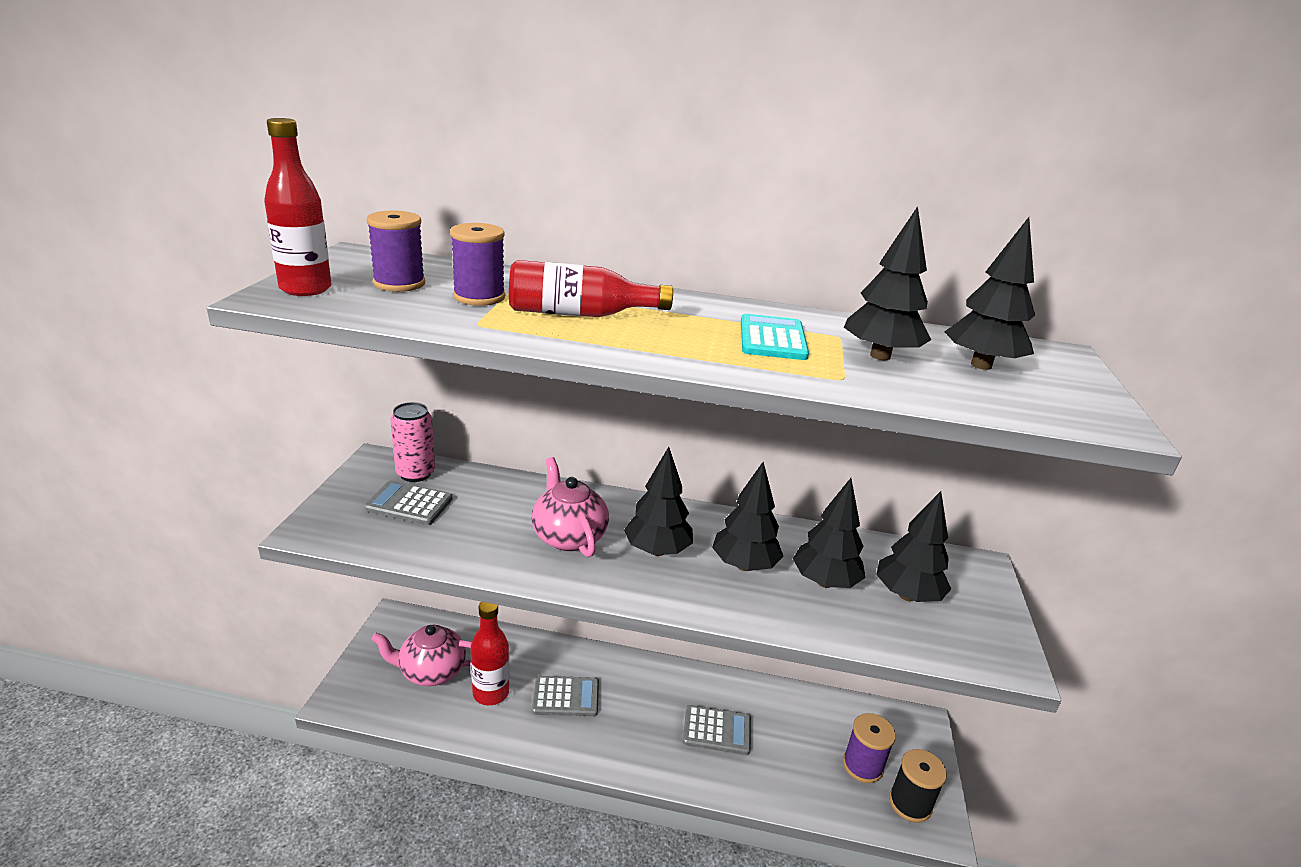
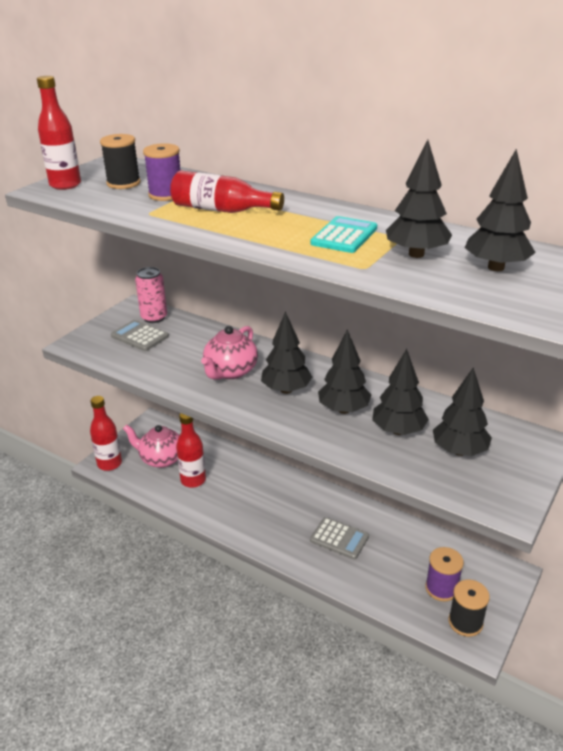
camera: 25 degrees right, 5 degrees up
(355, 695) = (109, 464): none -> red bottle
(399, 283) = (123, 183): purple spool -> black spool
(566, 697) = (242, 493): grey calculator -> none
(568, 536) = (230, 371): pink teapot -> pink teapot turned 150 degrees counterclockwise

